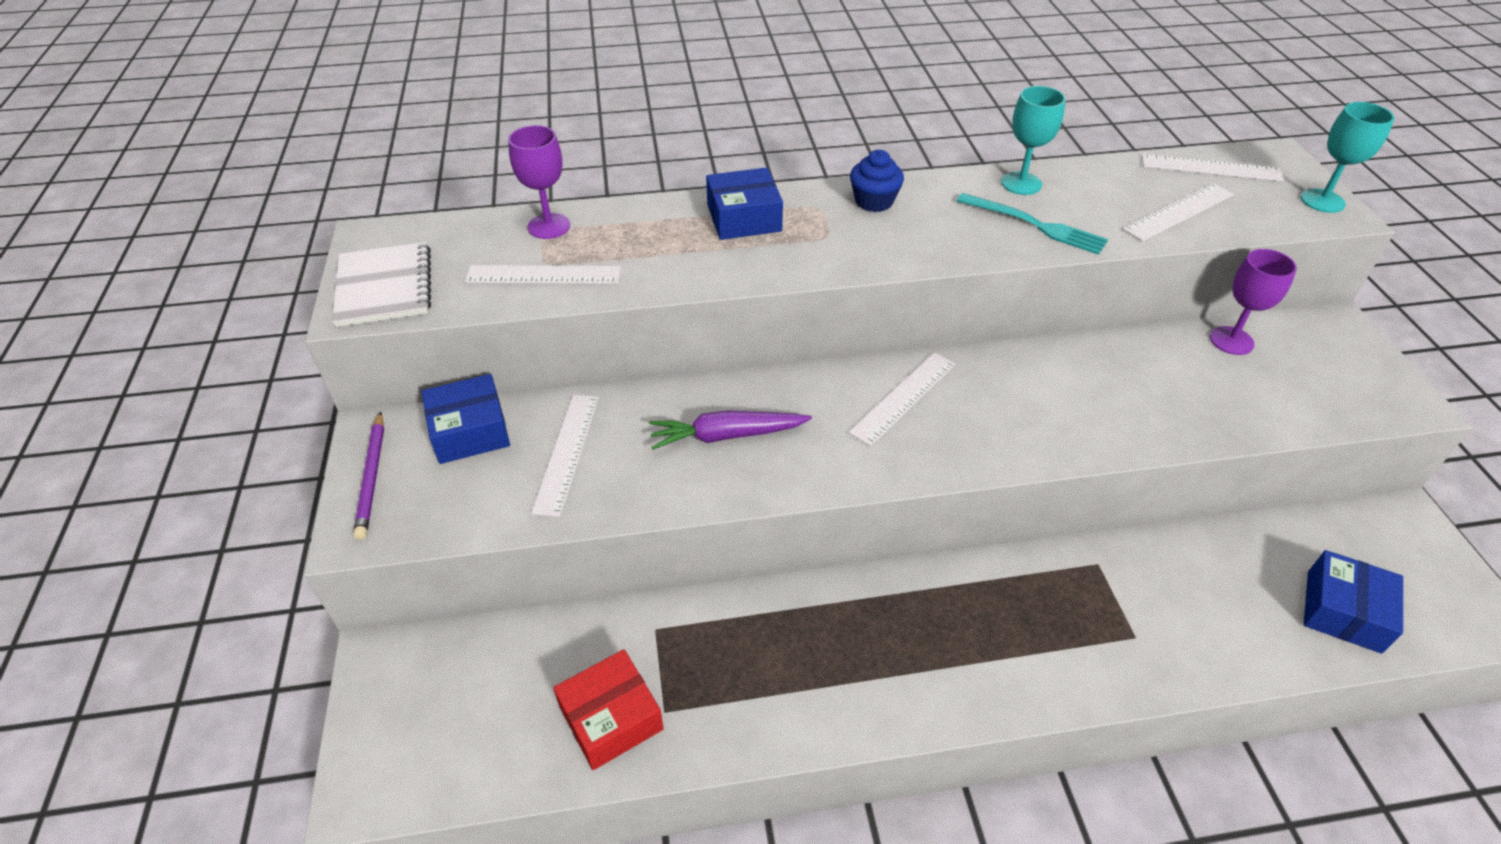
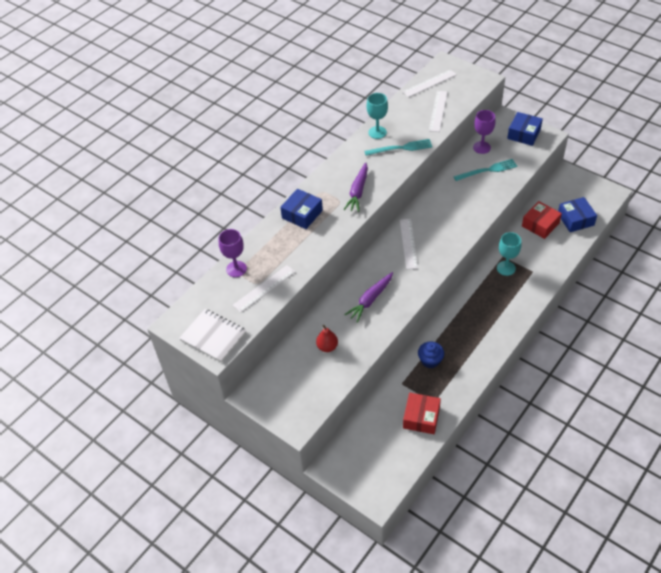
camera: 40 degrees left, 5 degrees up
(372, 477) = (274, 408): purple pencil -> none
(470, 431) = (284, 367): blue box -> blue box (523, 134)
(567, 453) = (327, 347): white ruler -> red pear
(874, 201) = (337, 175): blue cupcake -> blue cupcake (430, 360)
(875, 241) = (358, 192): none -> purple carrot
(1202, 382) = (487, 170): none -> turquoise fork
(1245, 565) = (540, 225): none -> red box
(1322, 201) = (475, 76): turquoise goblet -> turquoise goblet (506, 268)

